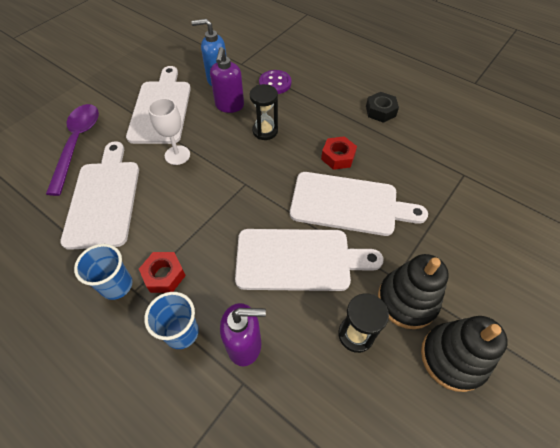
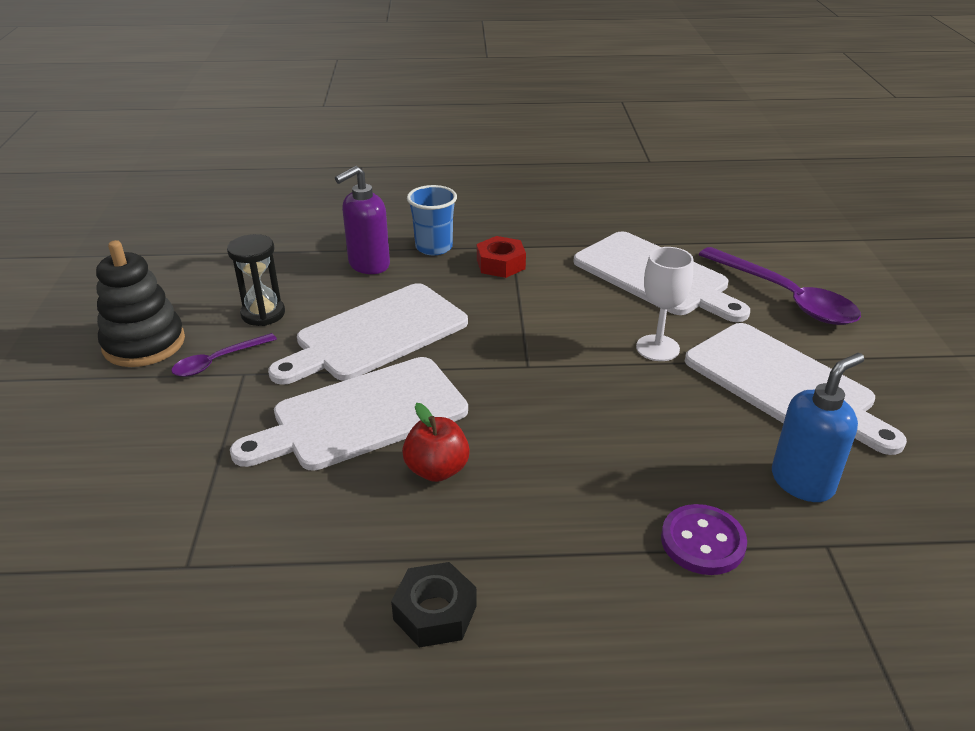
camera: 140 degrees right, 20 degrees down
(116, 285) = (532, 242): blue cup -> none
(229, 106) = (704, 448): purple soap dispenser -> none
(265, 131) = (594, 443): black hourglass -> none
(338, 157) = (437, 470): red nut -> red apple
(407, 300) = (218, 361): black stacking toy -> purple spoon

